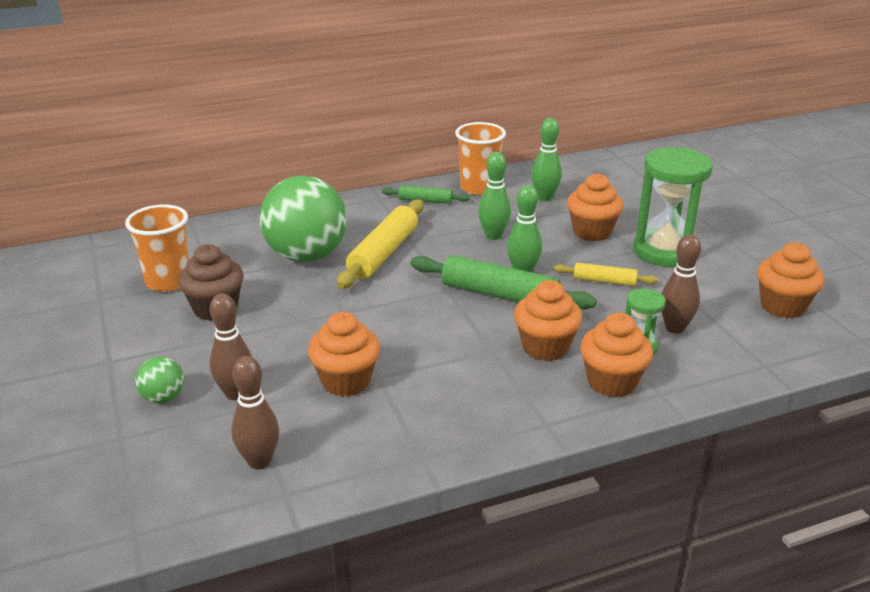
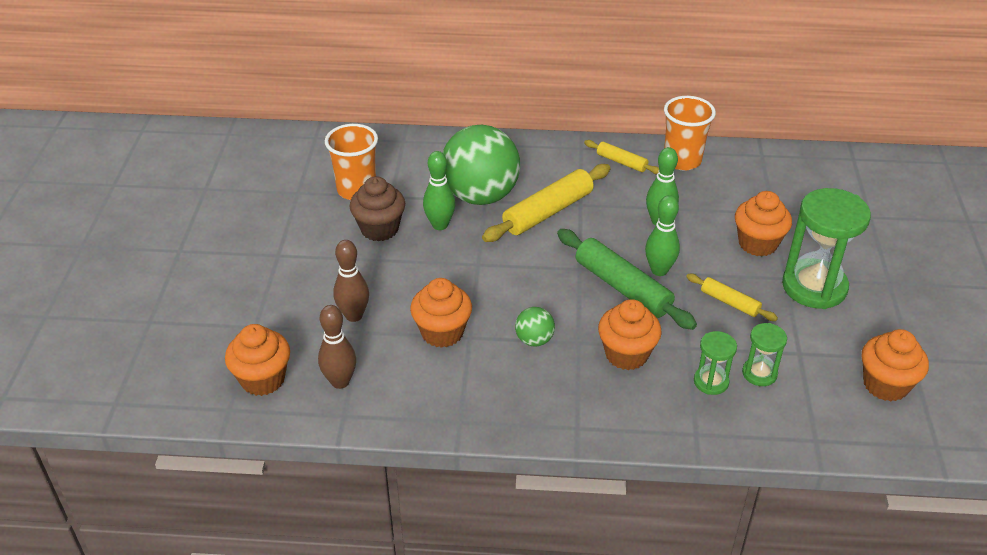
camera: 25 degrees right, 10 degrees up
(163, 398) = (300, 302): green ball -> green ball (534, 340)
(425, 200) = (621, 162): green rolling pin -> yellow rolling pin
(544, 197) = (739, 190): green bowling pin -> green bowling pin (440, 225)
(612, 382) = (661, 408): orange cupcake -> orange cupcake (263, 379)
(675, 328) = (759, 373): brown bowling pin -> green hourglass

